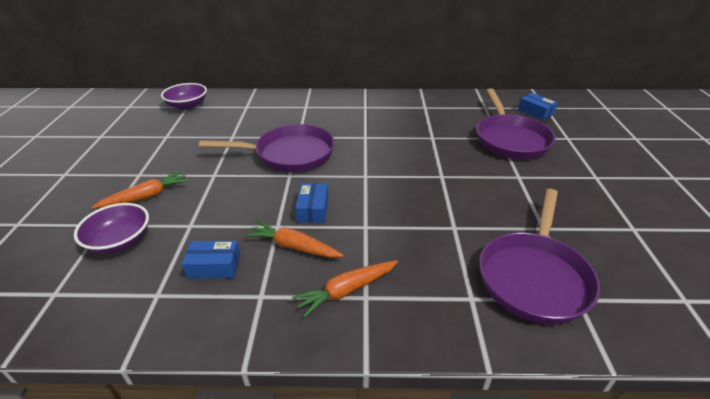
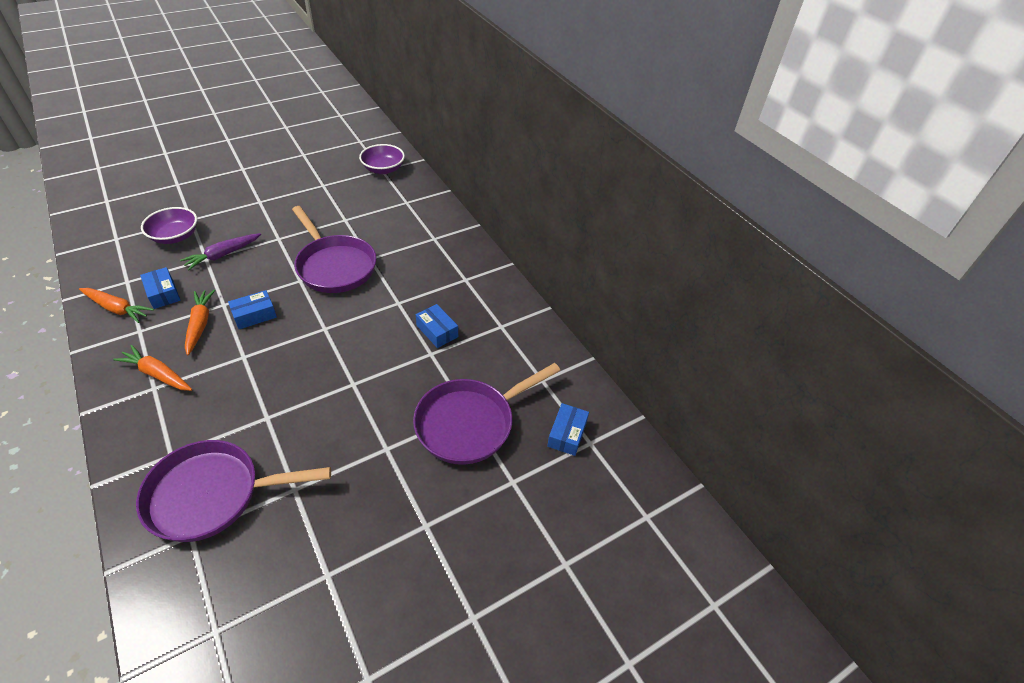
camera: 55 degrees right, 10 degrees up
(146, 196) = (232, 220): orange carrot -> orange carrot (117, 309)
(198, 213) = (223, 255): none -> purple carrot
(411, 129) = (437, 331): none -> blue box

